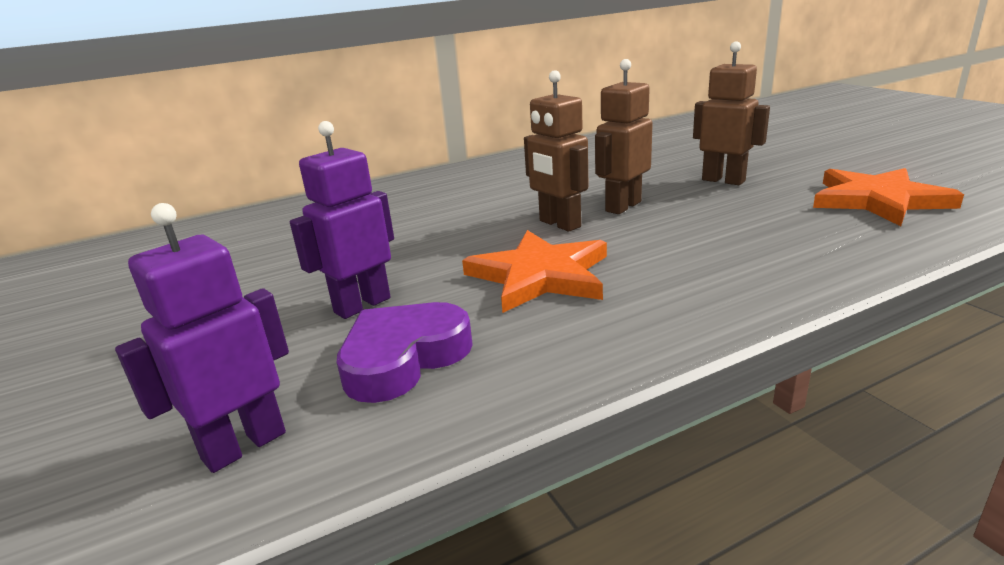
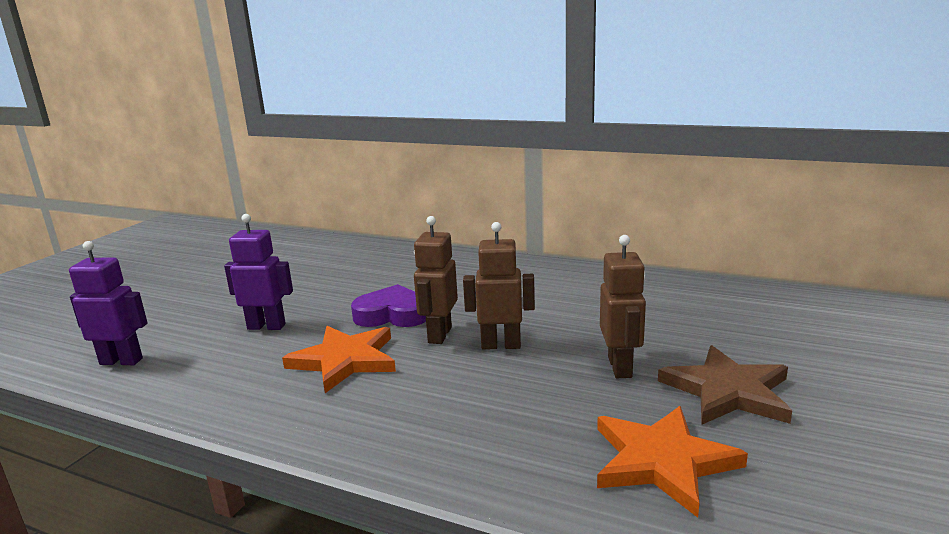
camera: 50 degrees right, 5 degrees down
(403, 358) = (214, 362): purple heart -> purple heart (392, 315)
(798, 164) = (727, 391): none -> brown star

